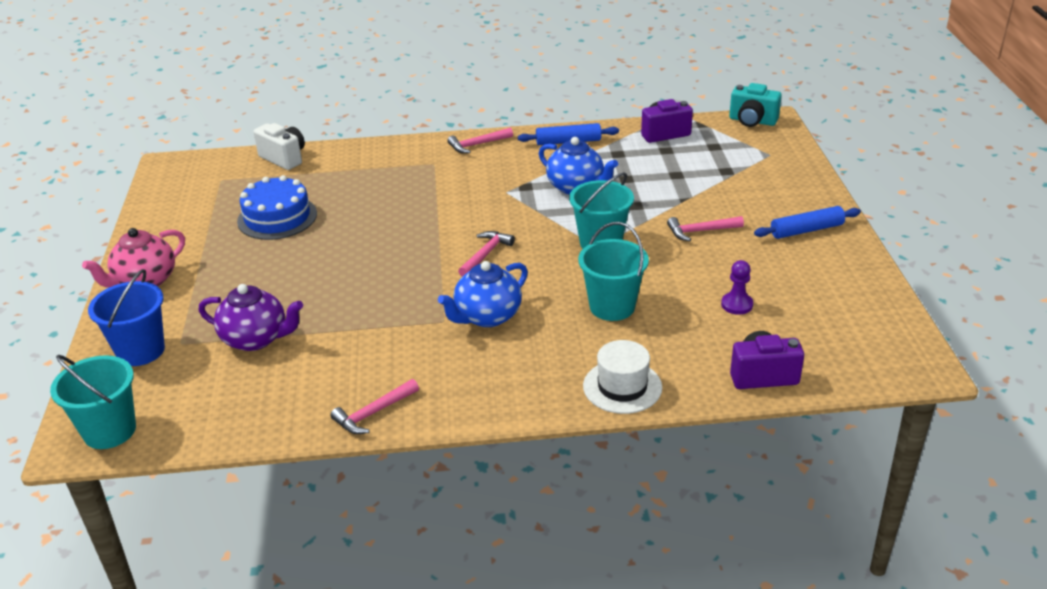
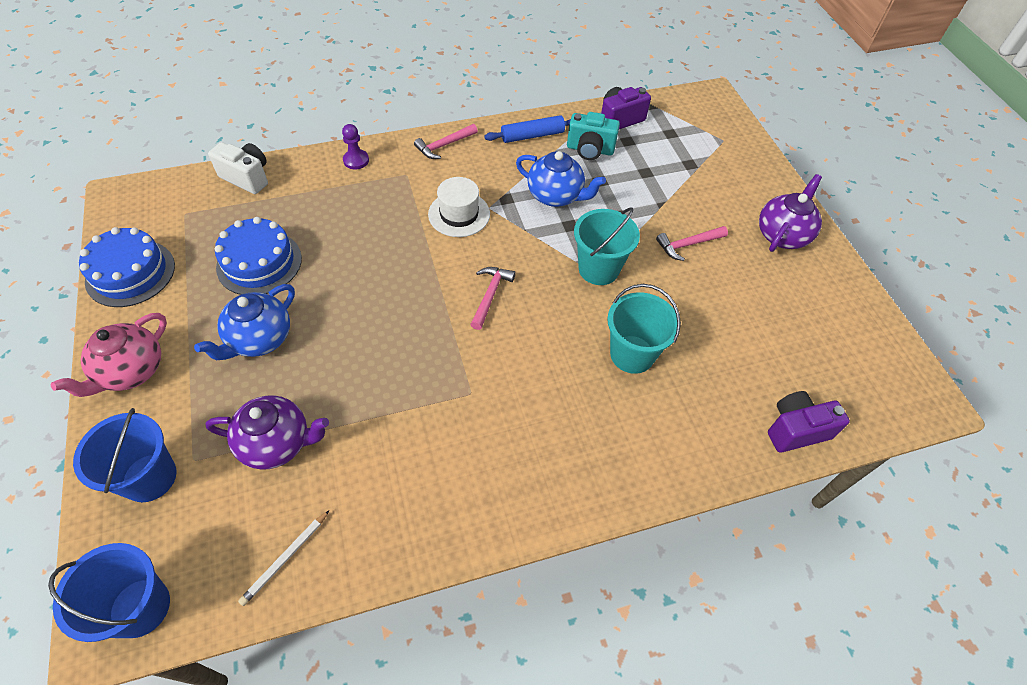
camera: 15 degrees left, 20 degrees up
(109, 431) = (140, 607): turquoise bucket -> blue bucket
(162, 217) = (130, 273): none -> blue cake
(240, 414) = (286, 558): none -> white pencil
(373, 413) = (430, 536): pink hammer -> none
(487, 316) = (513, 382): blue teapot -> blue teapot (259, 339)
(622, 387) = (670, 463): white hat -> white hat (459, 214)
(737, 305) = (747, 338): purple pawn -> purple pawn (356, 160)
(752, 121) = (696, 99): turquoise camera -> turquoise camera (590, 150)
(806, 230) = (782, 235): blue rolling pin -> purple teapot

